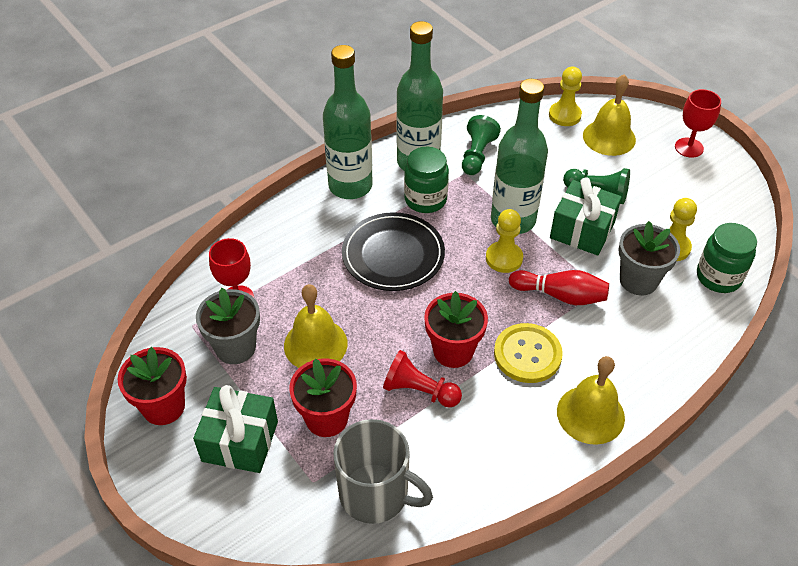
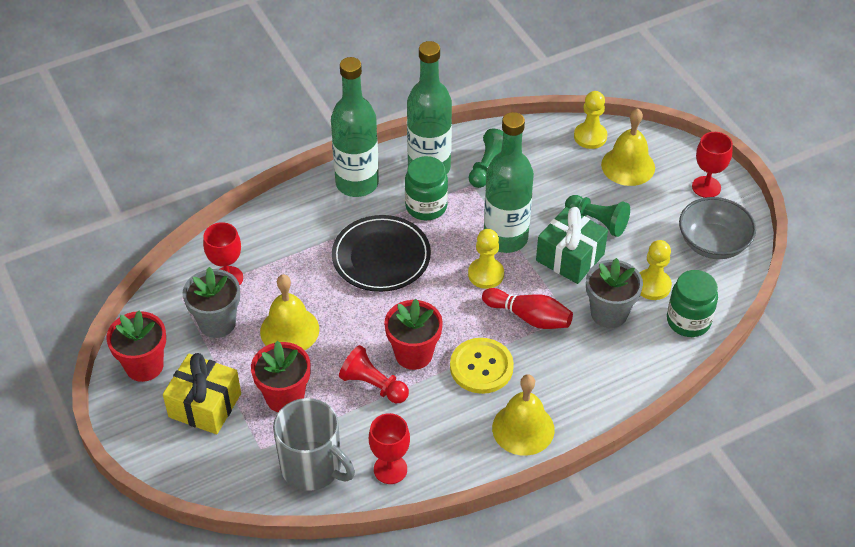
camera: 10 degrees right, 0 degrees up
(240, 441) = (205, 405): green gift -> yellow gift
(462, 483) = (390, 469): none -> red goblet
(714, 199) = (713, 243): none -> grey bowl

